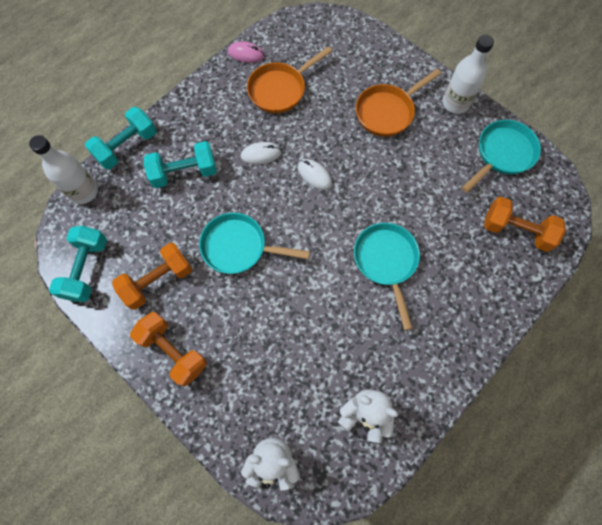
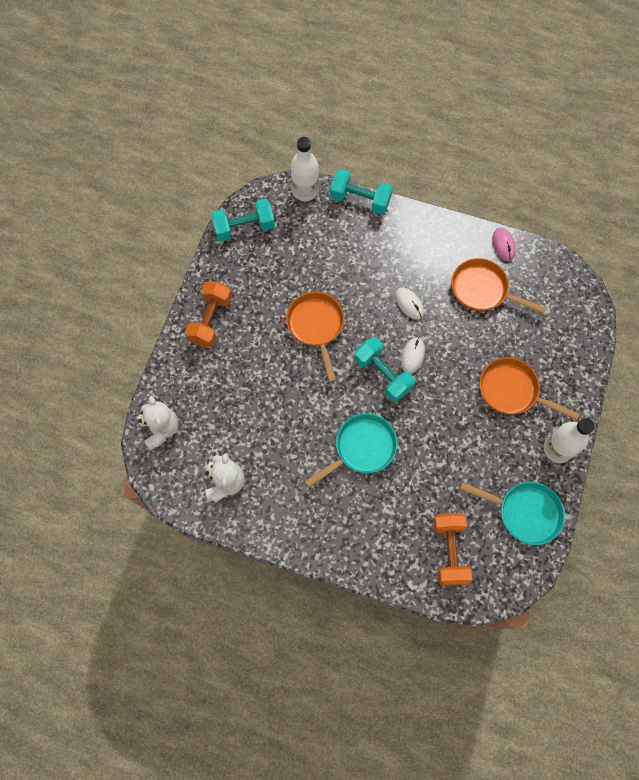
camera: 65 degrees right, 0 degrees up
(158, 281) = (259, 281): orange dumbbell -> none
(184, 173) = (360, 254): turquoise dumbbell -> turquoise dumbbell (382, 374)
(238, 247) = (316, 326): turquoise pan -> orange pan

